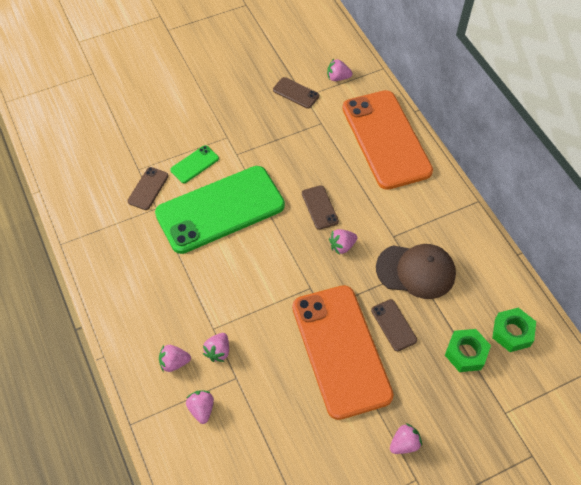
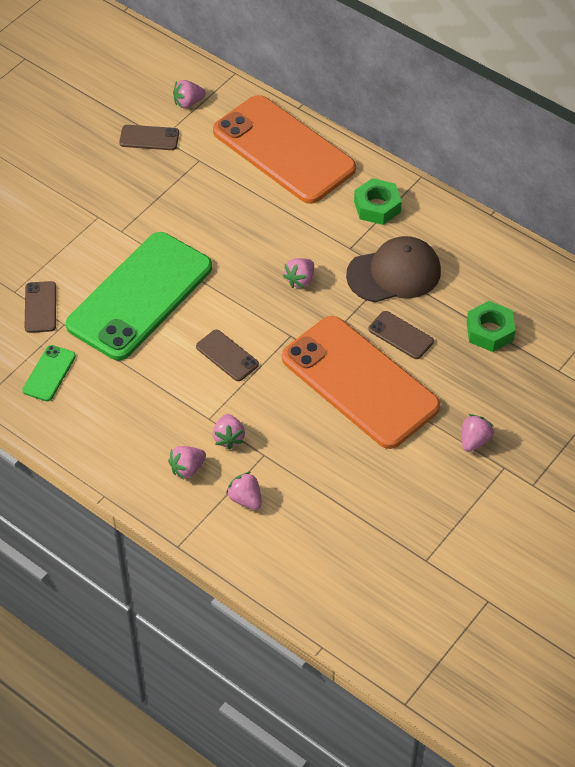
camera: 25 degrees left, 5 degrees down
(194, 164) = (79, 260): green phone -> green phone (49, 373)
(319, 207) = (252, 250): brown phone -> brown phone (227, 356)
(512, 332) = (526, 293): green nut -> green nut (377, 207)

